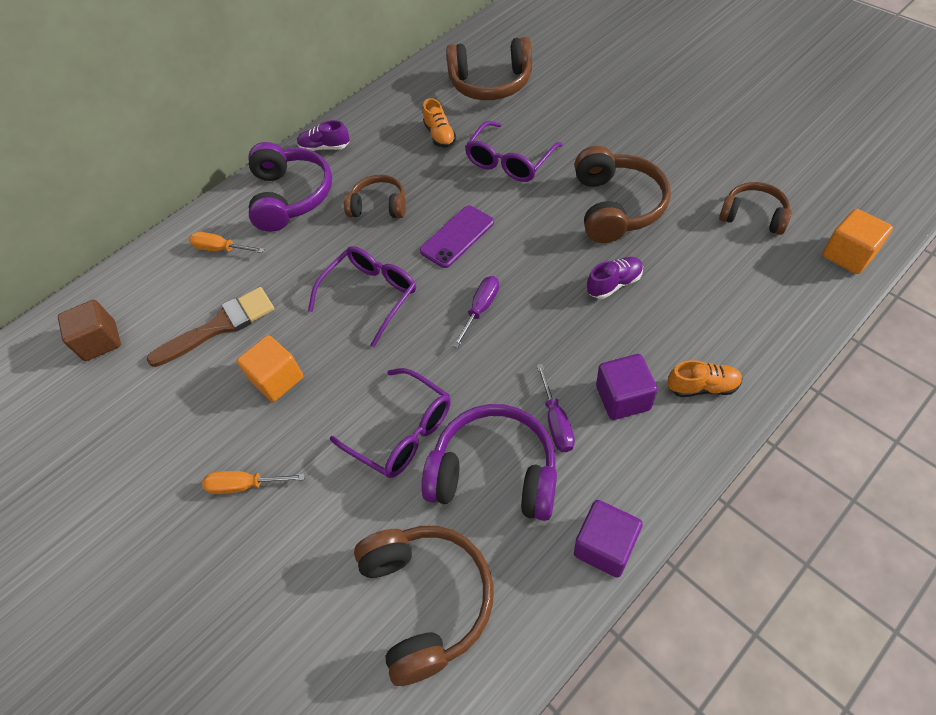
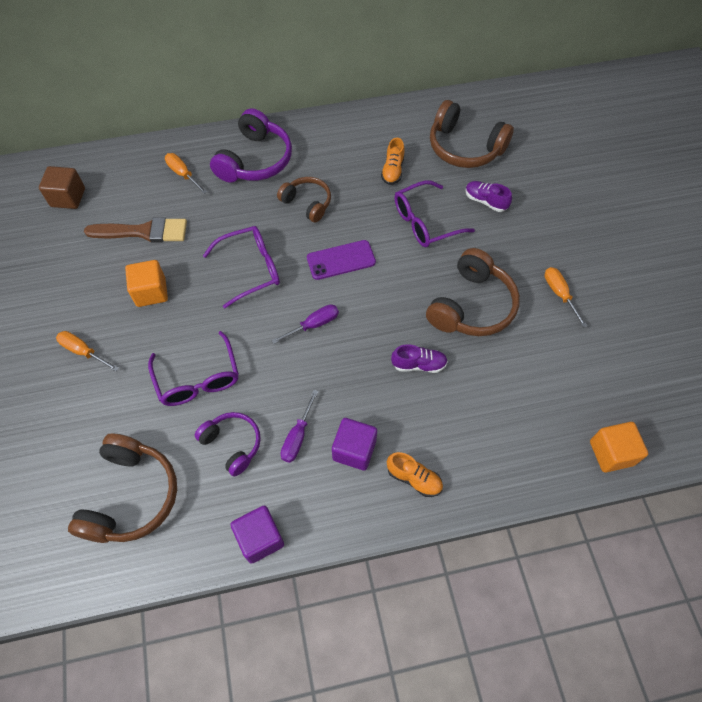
camera: 25 degrees right, 5 degrees up
(325, 147) = (306, 133): purple shoe -> purple shoe (485, 201)
(495, 472) = (232, 444): purple headphones -> purple headphones, size x0.61
(683, 154) = (559, 293): none -> orange screwdriver
(753, 216) = (567, 376): brown headphones -> none

